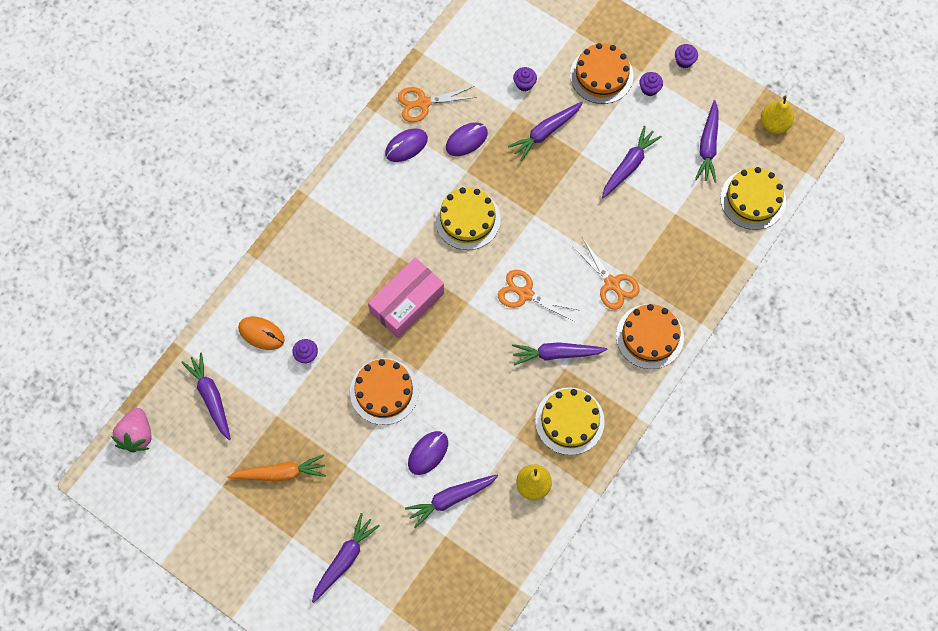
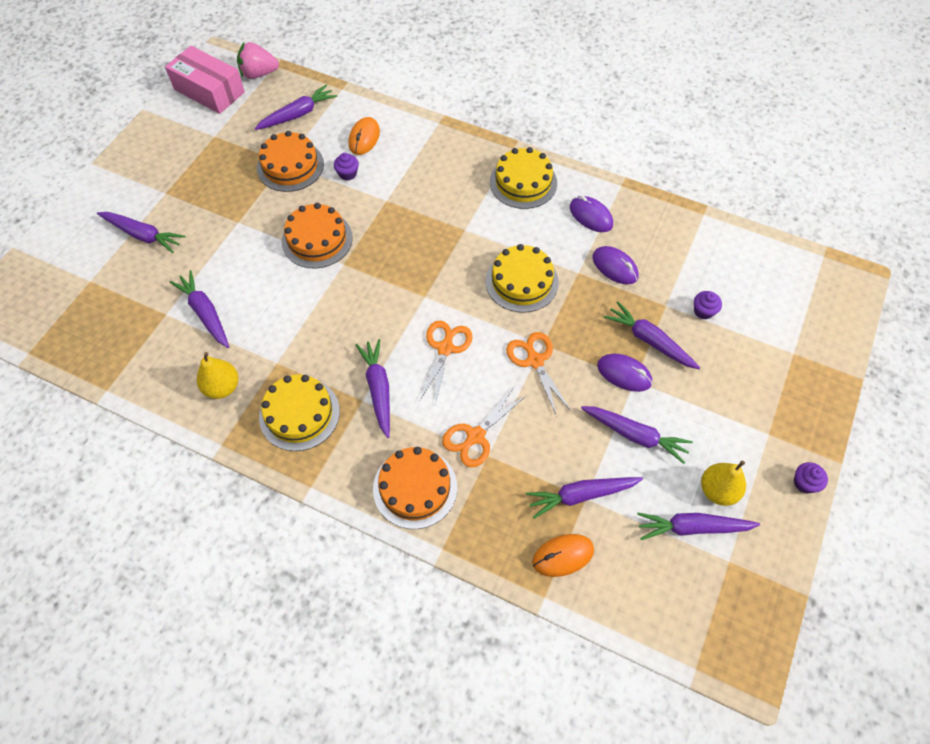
camera: 80 degrees right, 10 degrees down
(280, 473) = (228, 174): orange carrot -> none
(407, 302) = (415, 243): pink box -> pink box (209, 91)
(422, 103) = (645, 222): orange scissors -> orange scissors (534, 360)
(428, 453) = (254, 286): purple mouse -> purple mouse (624, 374)
(601, 75) = (745, 389): orange cake -> orange cake (290, 166)
(649, 89) = (748, 446): purple cupcake -> none
(672, 216) = (581, 495): none -> purple carrot
(717, 239) = (563, 556): none -> orange mouse
(753, 199) = (633, 596): yellow cake -> yellow cake (523, 182)
(774, 124) = (755, 614): yellow pear -> yellow pear (718, 490)

